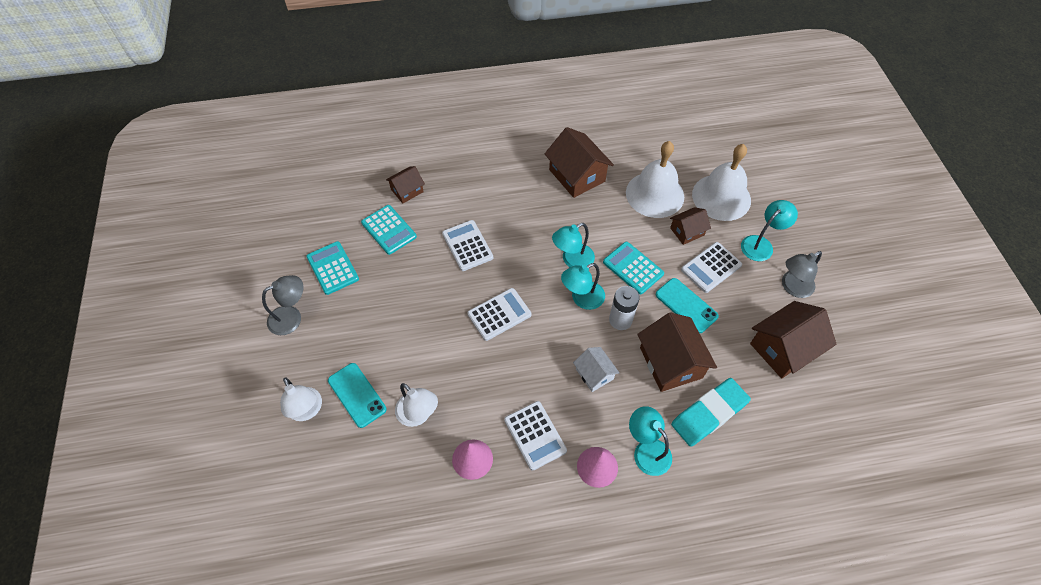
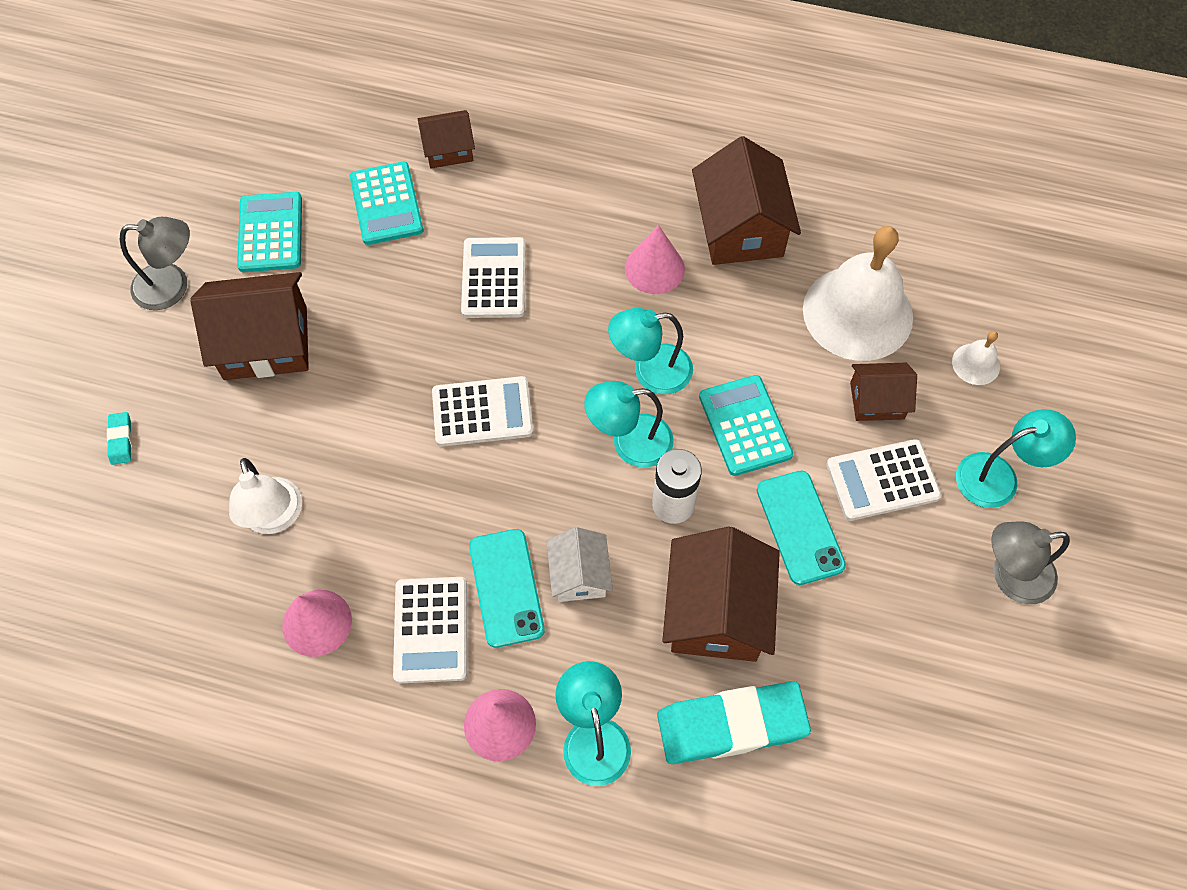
camera: 25 degrees right, 5 degrees up
(307, 411) = (121, 440): white lamp -> turquoise eraser
(357, 395) = (203, 447): turquoise phone -> turquoise phone (506, 587)
(546, 210) = (654, 268): none -> pink cone
(721, 197) = (976, 364): white bell -> white bell, size x0.42
(784, 348) = (929, 675): brown house -> brown house (265, 343)

